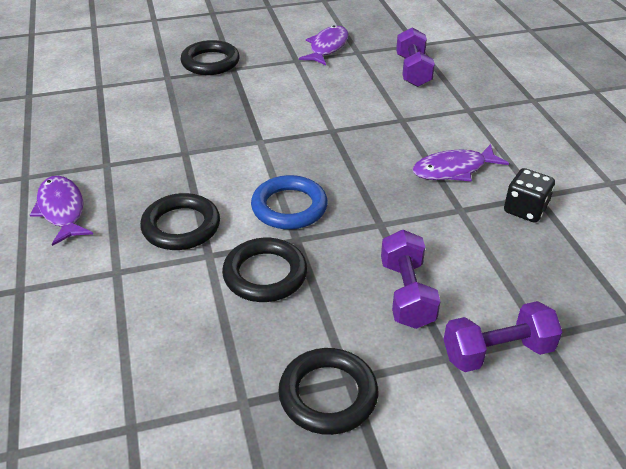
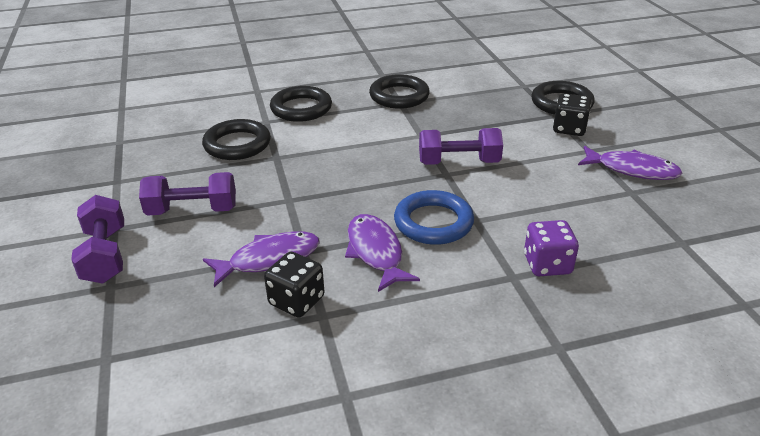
camera: 90 degrees right, 5 degrees down
(62, 210) = (326, 66): purple fish -> purple fish (269, 259)
(259, 64) = (569, 129): none -> black dice
(289, 207) = (319, 152): blue ring -> blue ring (433, 222)
(328, 395) = (107, 172): black ring -> black ring (399, 96)
(413, 71) = (599, 234): purple dumbbell -> purple dumbbell (459, 162)
(452, 95) = (547, 264): none -> purple dice

